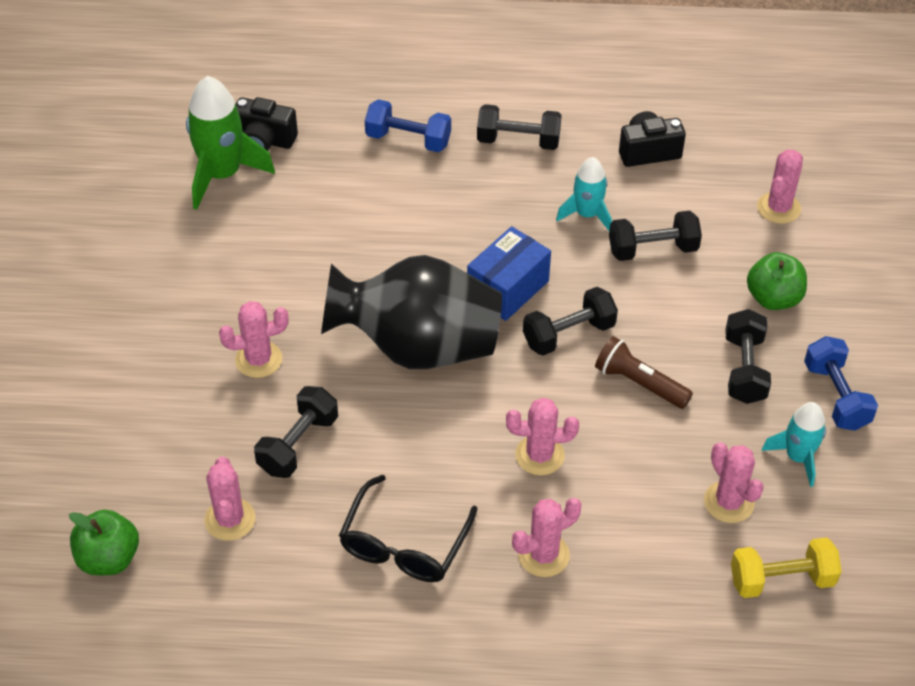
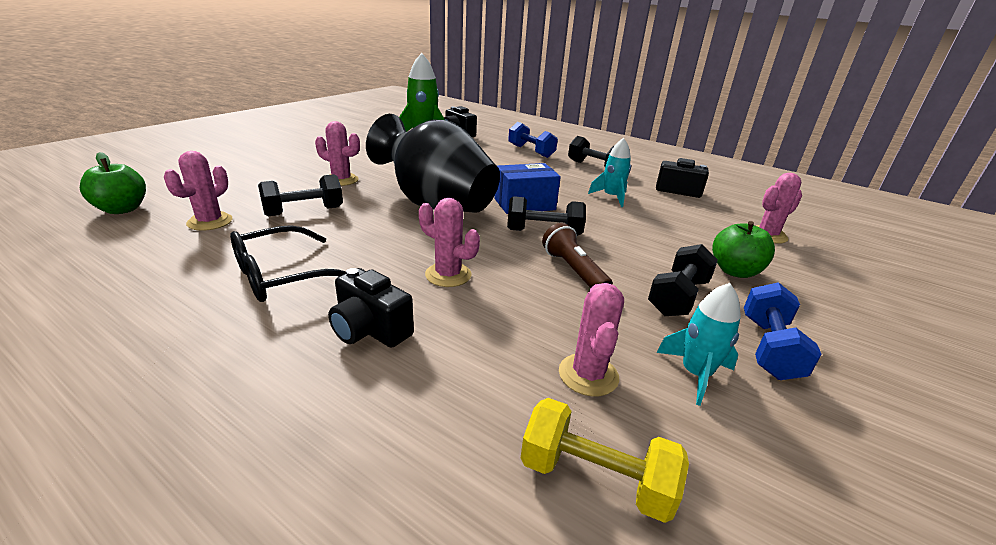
camera: 30 degrees right, 20 degrees down
(543, 555) = (370, 330): pink cactus -> black camera
(652, 249) = (646, 221): black dumbbell -> none

